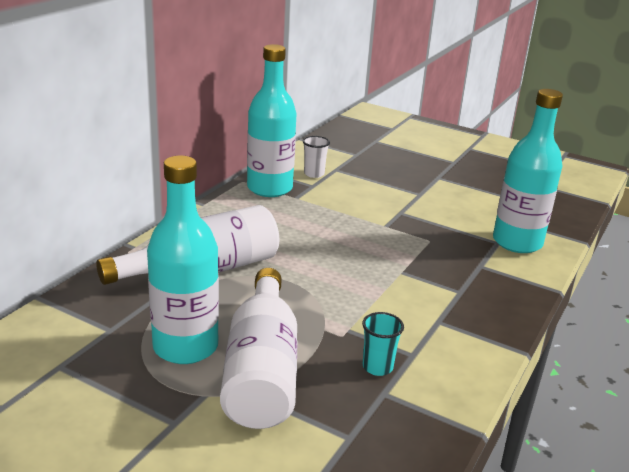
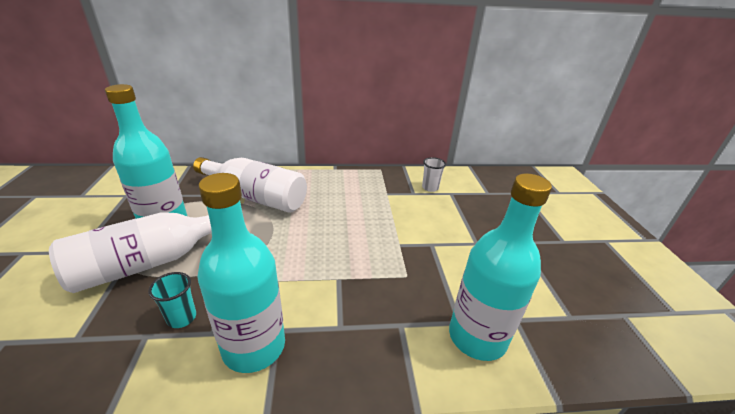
camera: 55 degrees right, 5 degrees up
(269, 188) = (385, 180): turquoise bottle -> turquoise bottle (254, 346)

